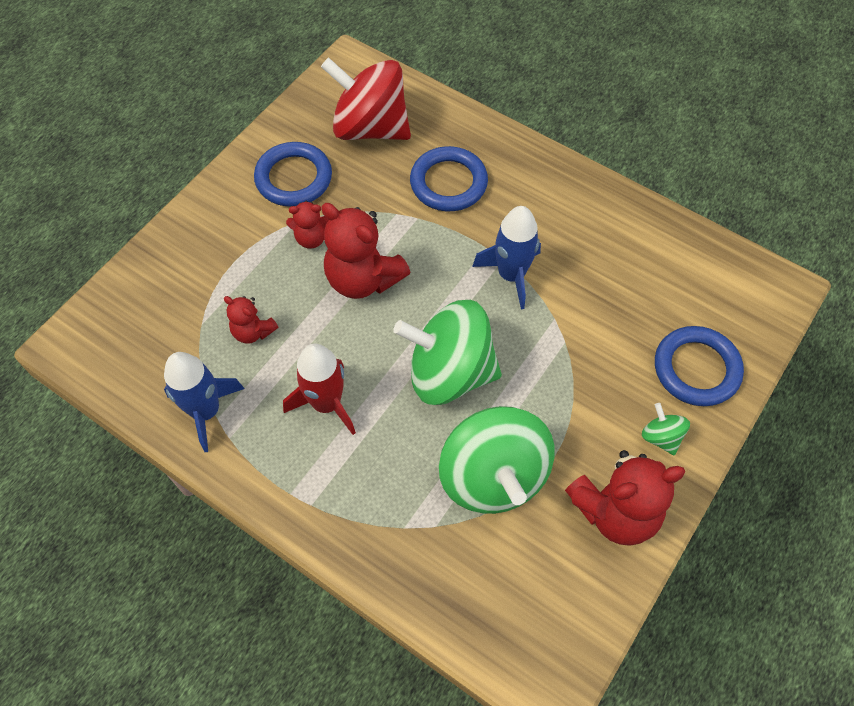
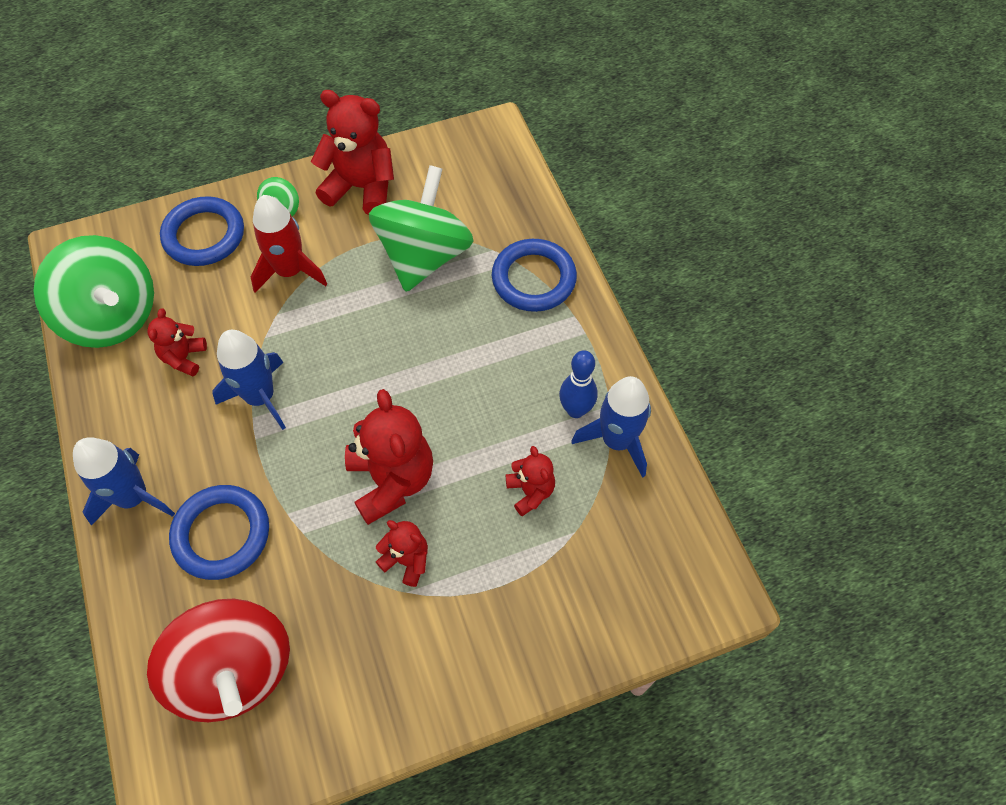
camera: 145 degrees left, 0 degrees up
(256, 416) = (575, 410): none -> blue bowling pin
(294, 178) = (370, 655): blue ring -> blue ring (533, 279)
(326, 403) = (509, 384): red rocket -> red rocket (290, 271)
(449, 372) = (389, 347): green spinning top -> green spinning top (112, 316)
(527, 169) = (134, 497): none -> blue rocket
(596, 267) = (184, 358): none -> red teddy bear

